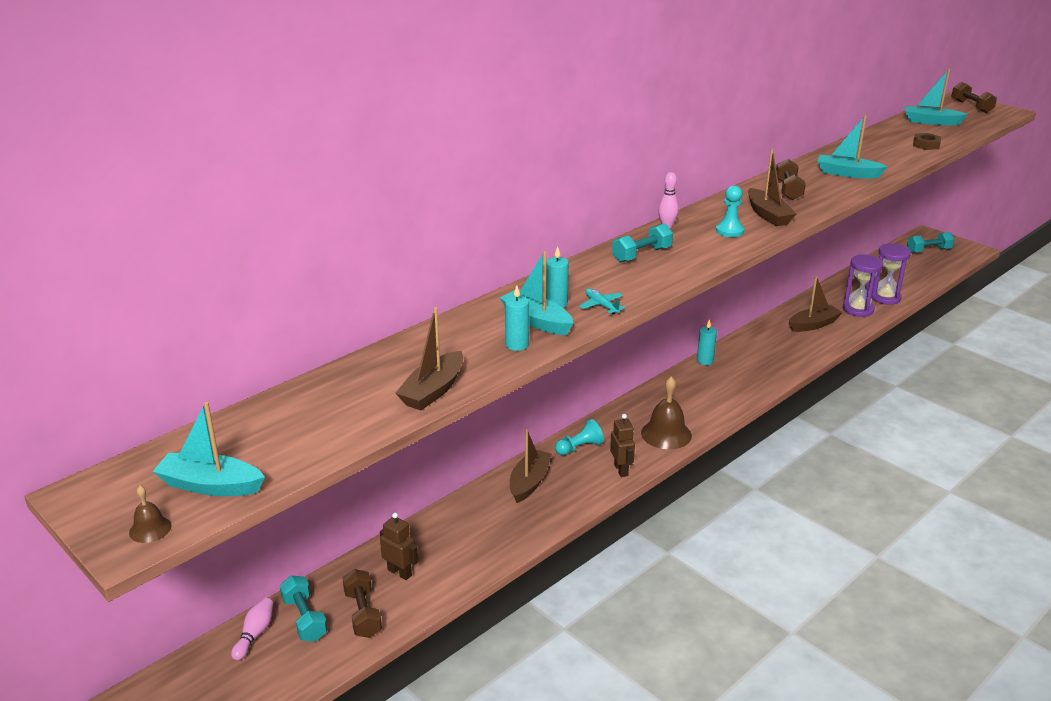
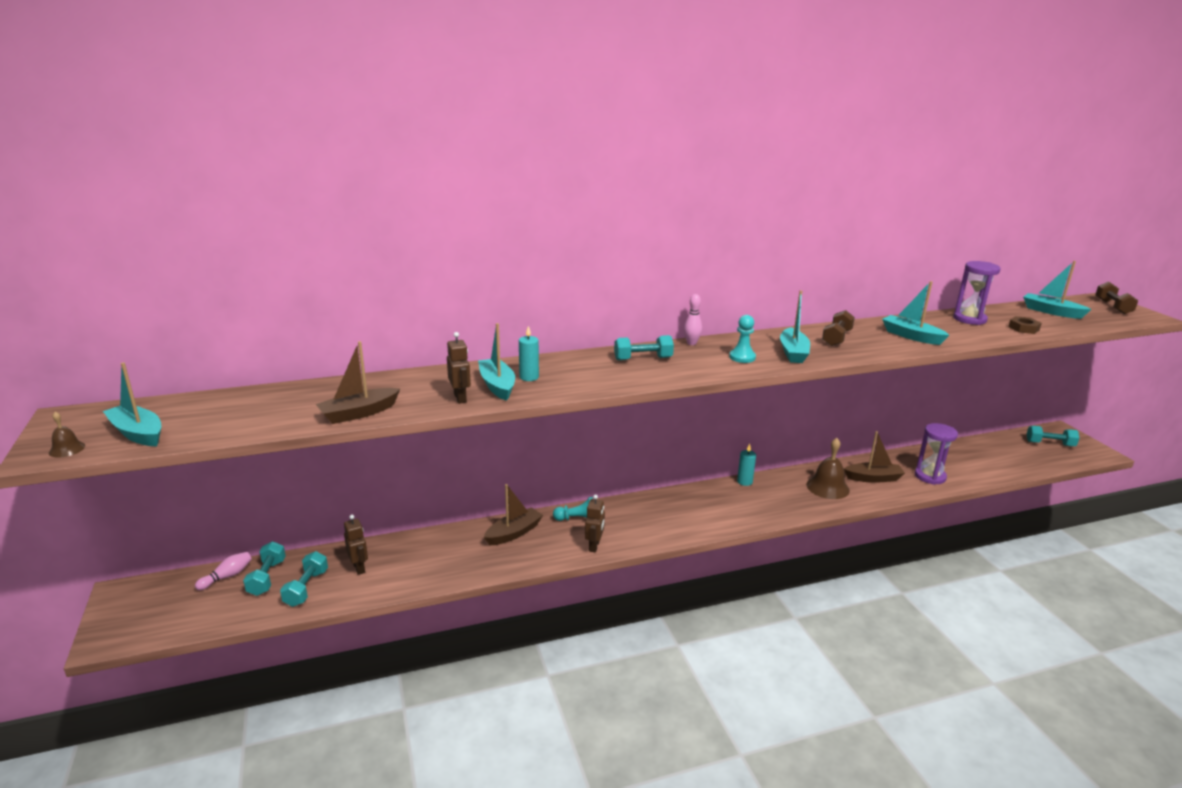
camera: 25 degrees right, 5 degrees down
(363, 614) = (306, 588): brown dumbbell -> turquoise dumbbell
(517, 345) = (460, 398): turquoise candle -> brown robot
(601, 306) = (561, 387): turquoise plane -> none
(666, 434) = (658, 529): brown bell -> brown bell (827, 487)
(768, 215) = (793, 352): brown boat -> turquoise boat
(885, 298) = (967, 473): purple hourglass -> purple hourglass (969, 319)

